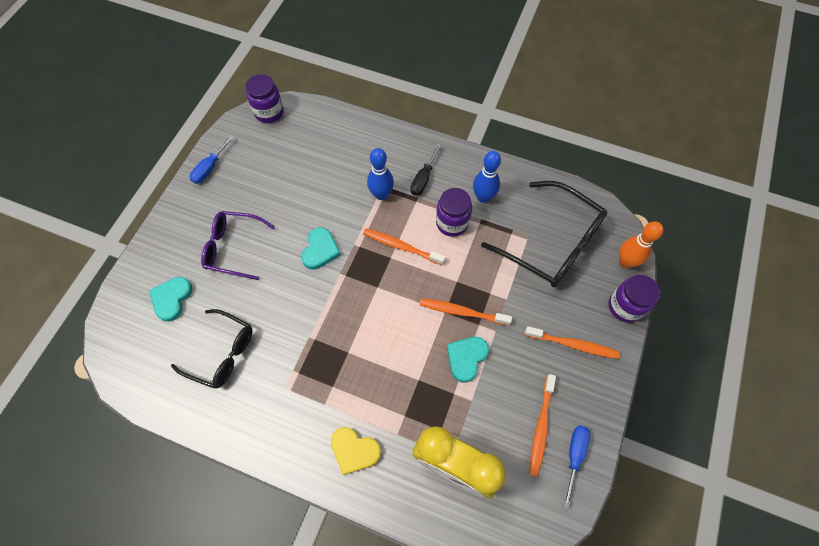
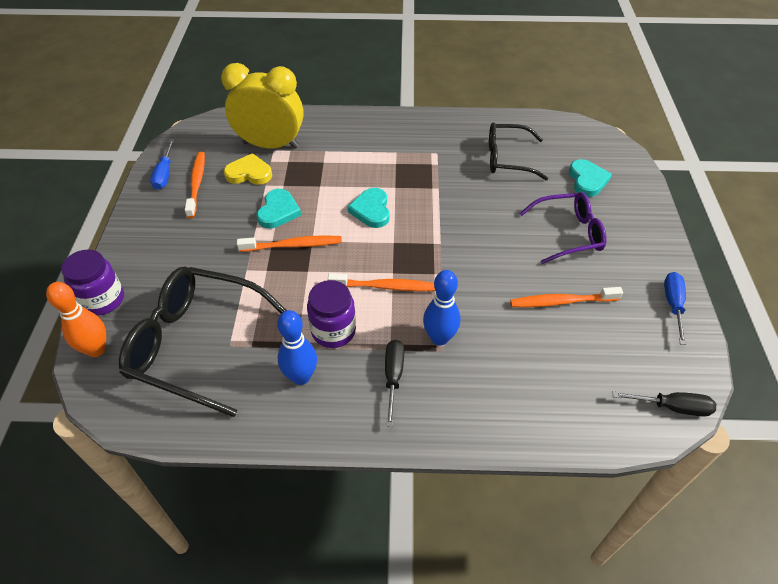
camera: 160 degrees right, 15 degrees down
(269, 112) = (672, 407): purple jar -> black screwdriver
(320, 250) = (475, 257): turquoise heart -> turquoise heart (371, 210)
(354, 450) = (356, 134): yellow heart -> yellow heart (249, 173)
(573, 344) = (167, 249): orange toothbrush -> orange toothbrush (561, 301)

